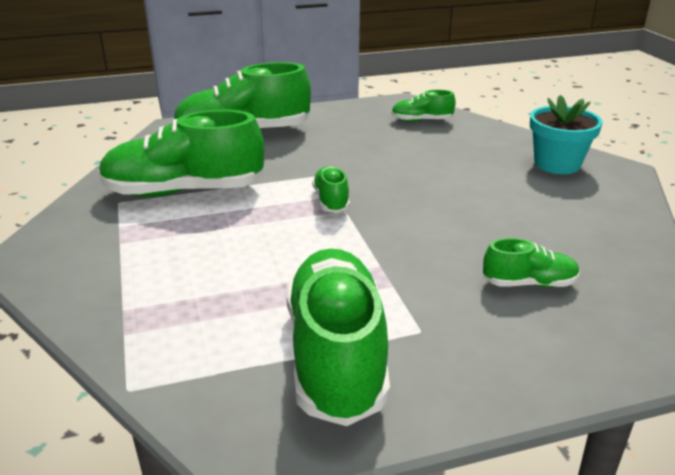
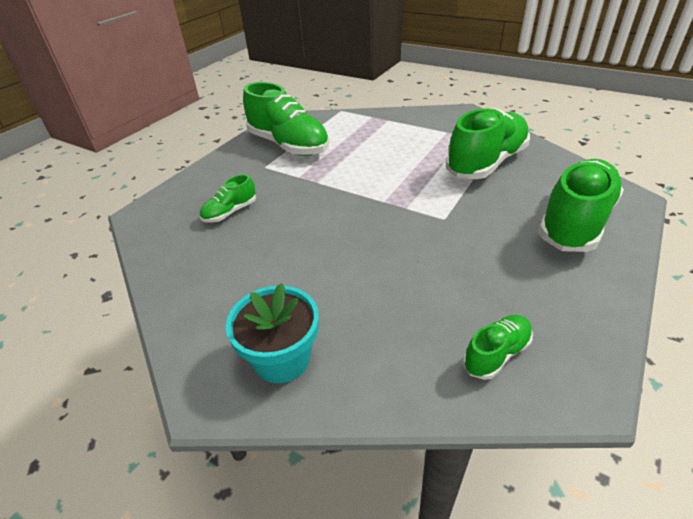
camera: 140 degrees right, 10 degrees up
(331, 201) = (402, 202): green shoe -> none

